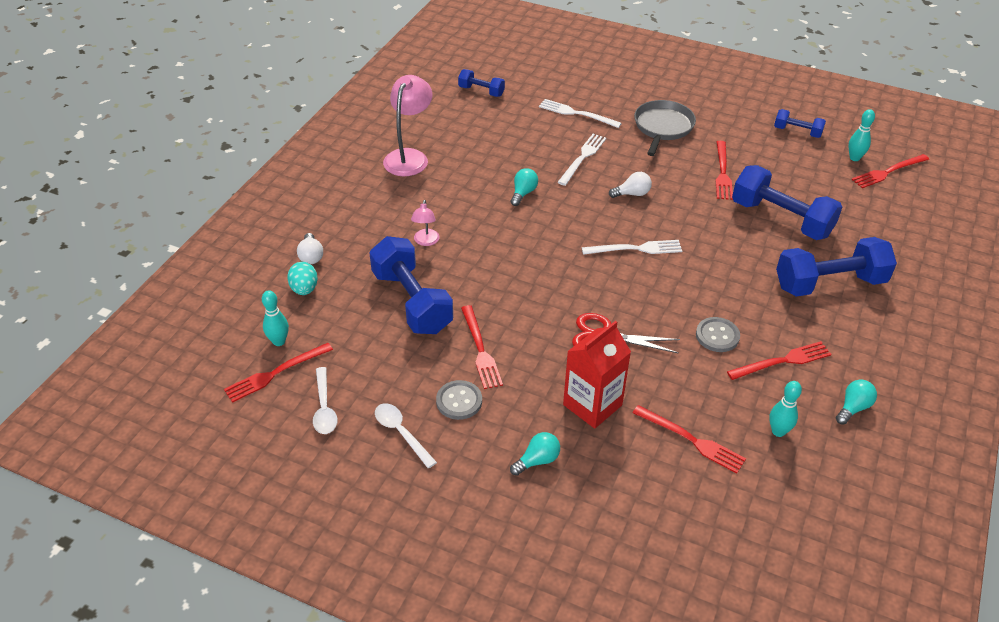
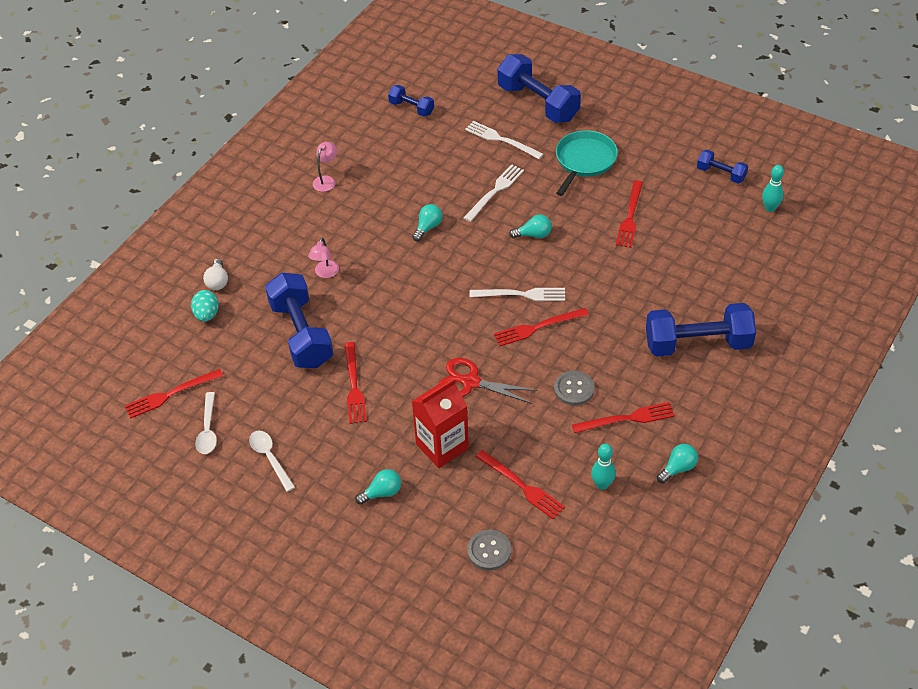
camera: 10 degrees right, 5 degrees up
(279, 341) = (177, 364): turquoise bowling pin -> none
(409, 157) = (326, 180): pink lamp -> pink lamp, size x0.53
(459, 401) = (325, 433): grey button -> grey button (489, 551)
(632, 194) = (533, 235): white light bulb -> turquoise light bulb
(662, 127) = (584, 161): grey pan -> turquoise pan
(781, 219) = (672, 272): blue dumbbell -> blue dumbbell (538, 103)
(888, 172) = (799, 226): red fork -> red fork (538, 327)

